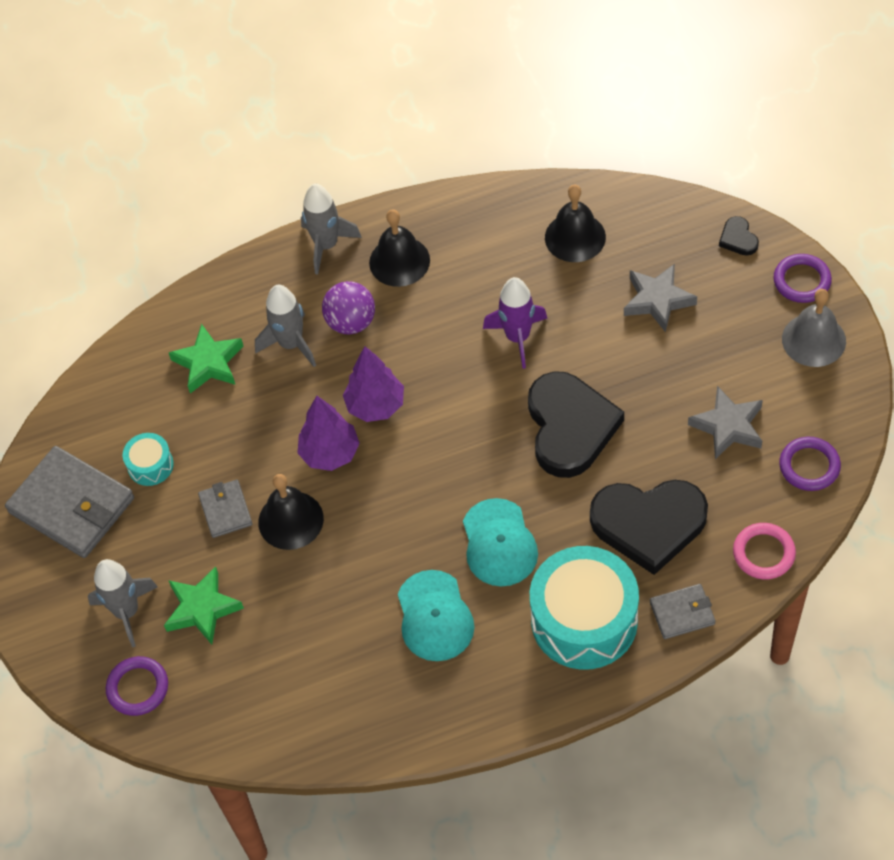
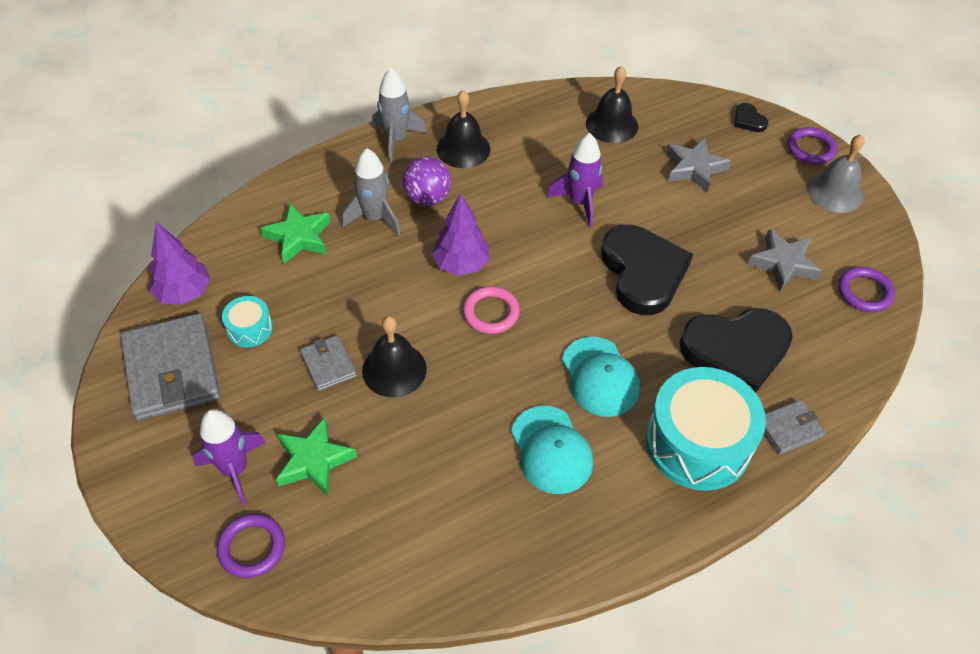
camera: 15 degrees left, 5 degrees down
(72, 505) = (172, 370): grey wallet -> grey wallet turned 45 degrees clockwise
(127, 612) = (235, 469): grey rocket -> purple rocket
(330, 453) = (424, 308): purple tree -> purple tree (184, 293)
(763, 553) = (848, 369): pink ring -> pink ring (491, 312)

